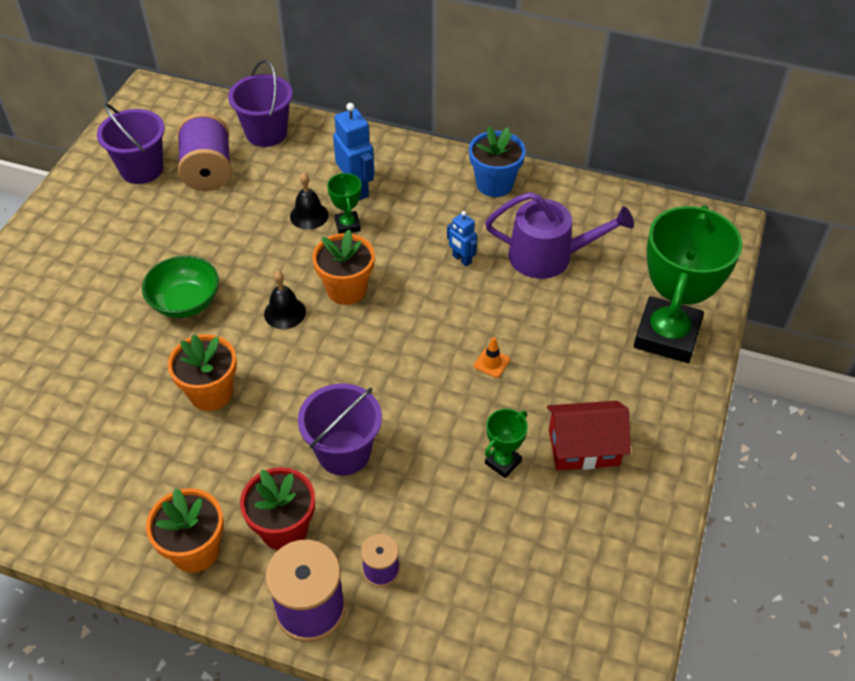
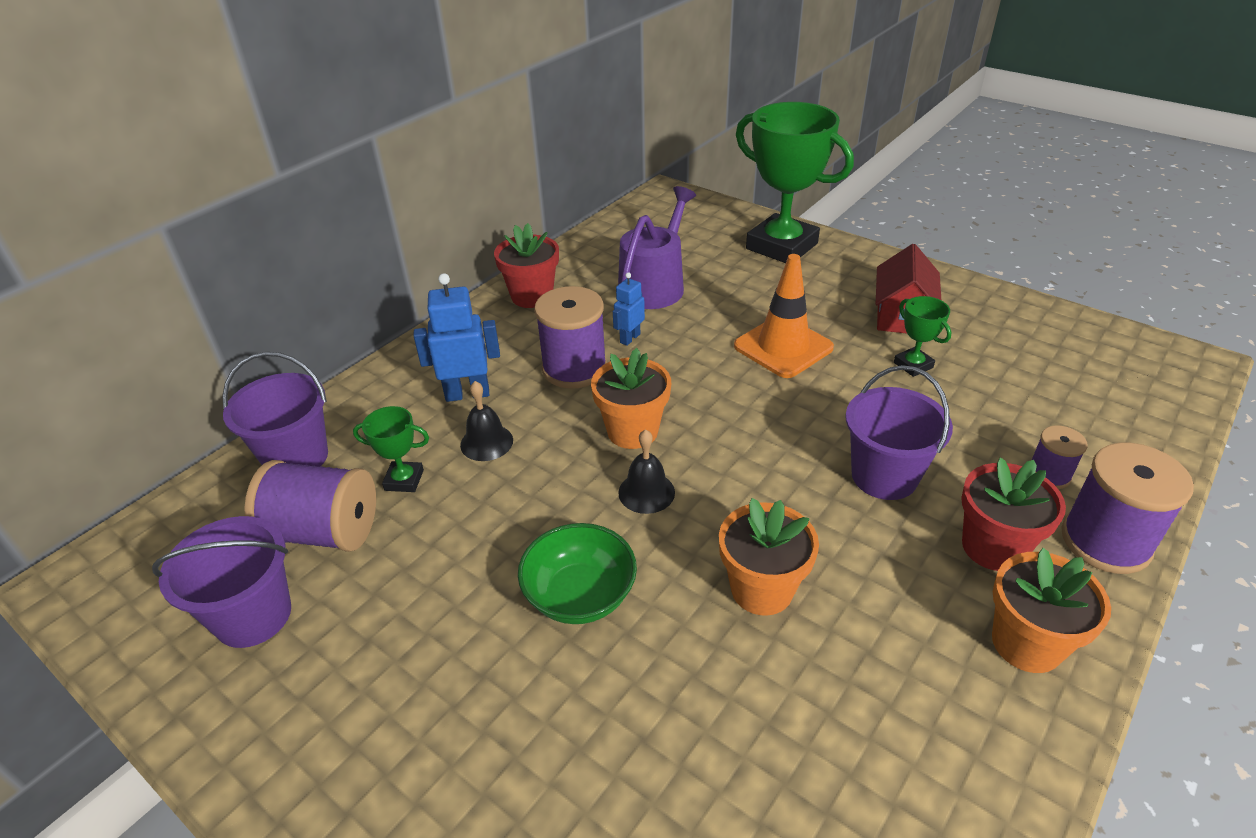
camera: 70 degrees left, 10 degrees down
(347, 225) = (525, 412): green trophy -> green trophy (404, 480)
(408, 237) = (574, 368): none -> purple spool
(461, 259) = (629, 338): blue robot -> blue robot turned 150 degrees clockwise
(491, 363) = (783, 347): orange traffic cone -> orange traffic cone, size x2.43
(494, 184) = (532, 296): blue flower pot -> red flower pot

